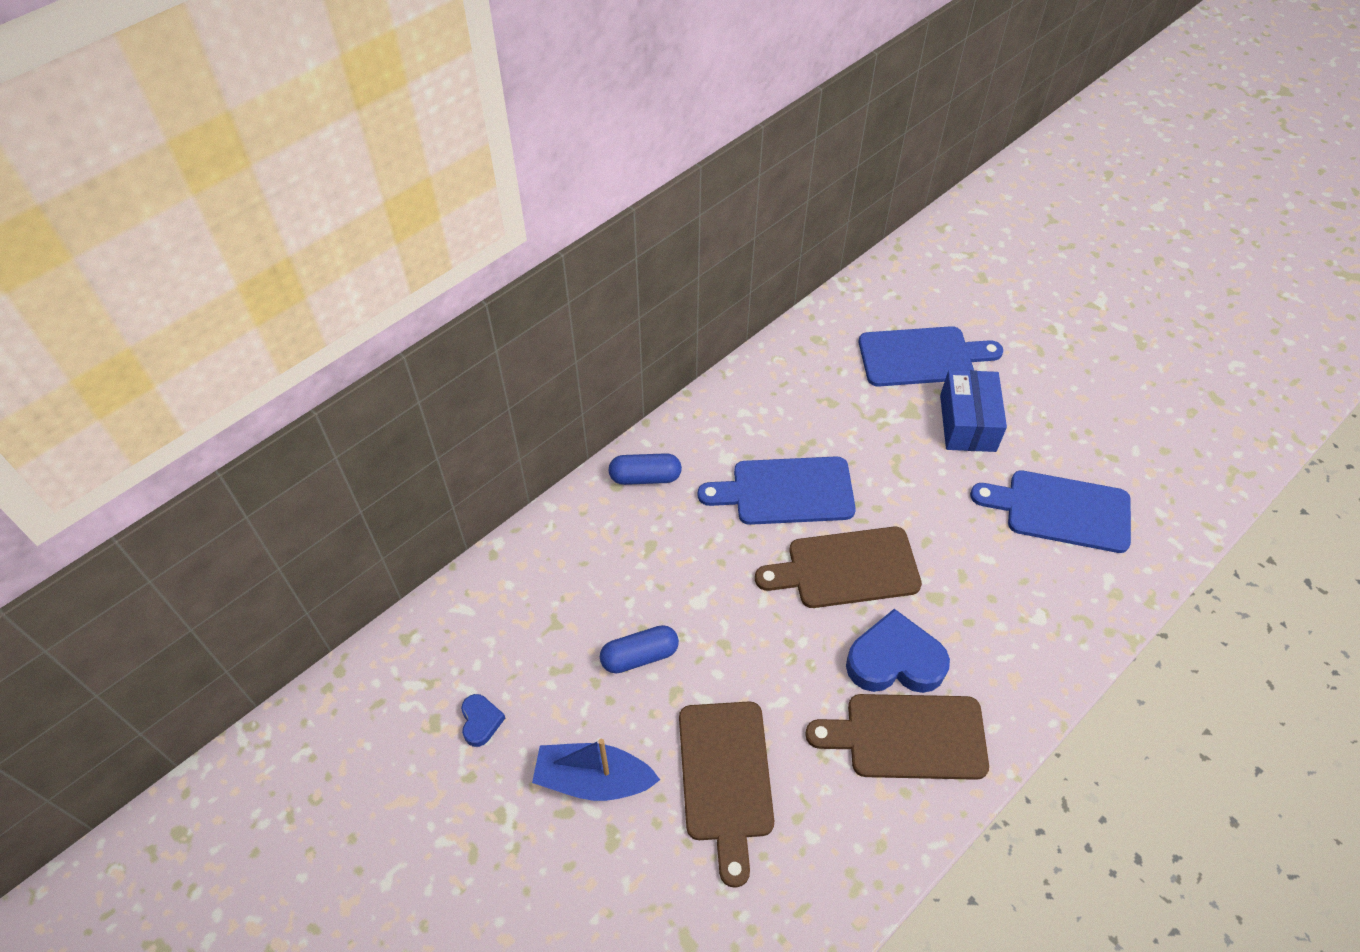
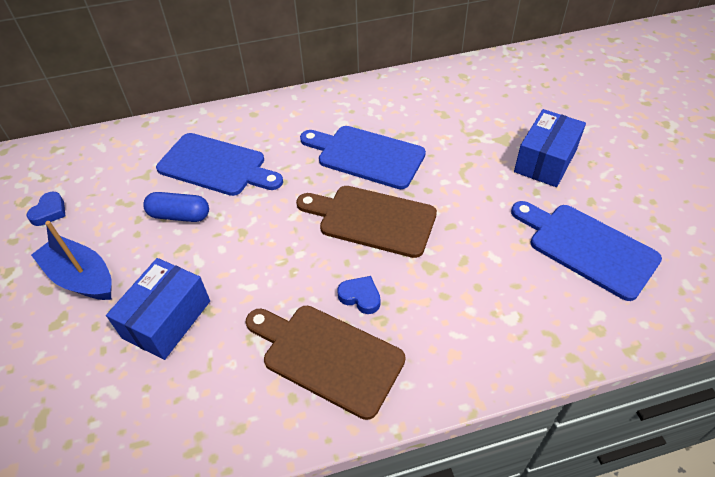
camera: 30 degrees right, 5 degrees down
(645, 477) = (276, 115): blue capsule -> none
(726, 778) = (167, 319): brown cutting board -> blue box
(895, 660) = (360, 297): blue heart -> blue heart, size x0.50
(921, 356) = (537, 109): blue cutting board -> blue cutting board (216, 166)

